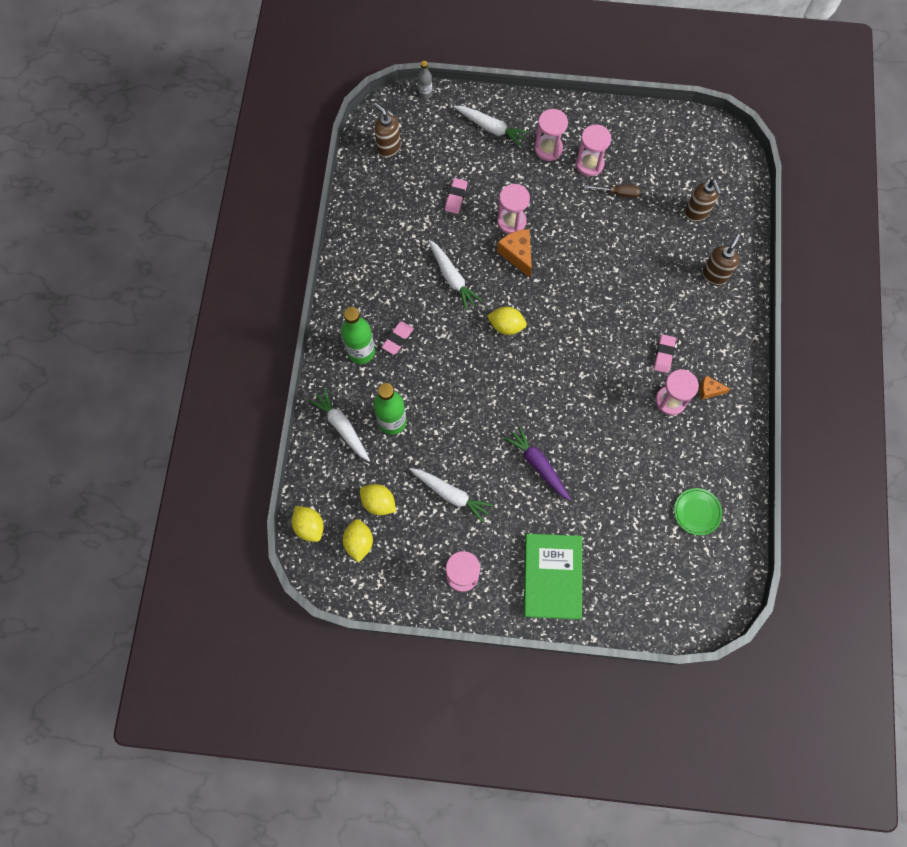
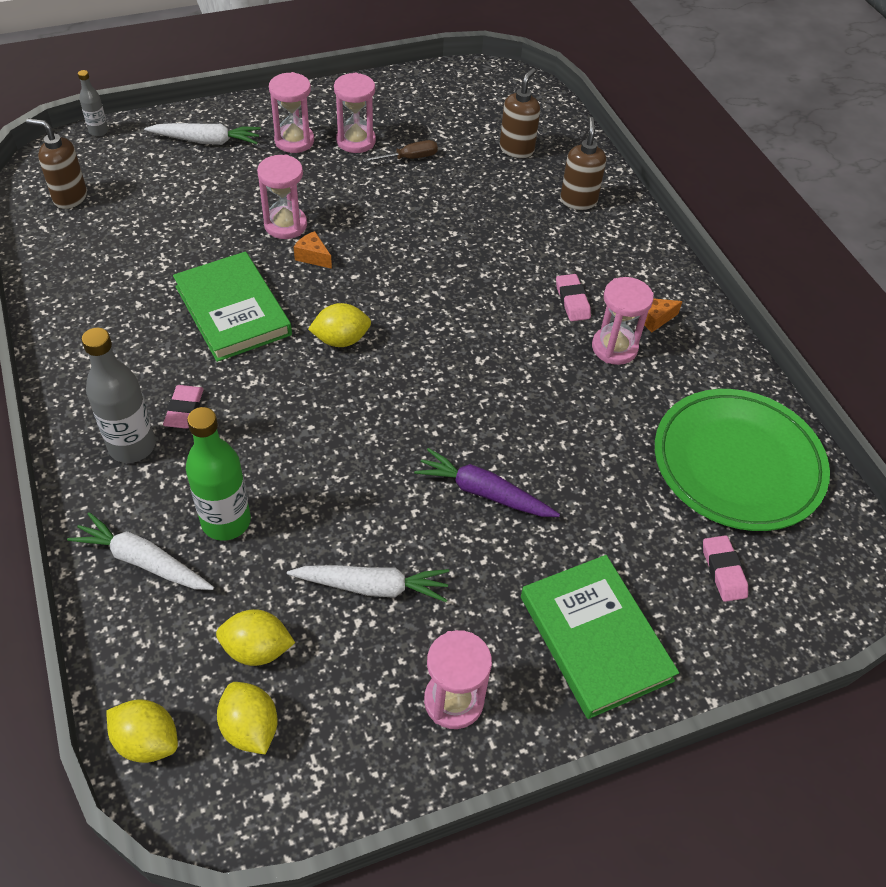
camera: 30 degrees left, 20 degrees down
(361, 352) = (132, 446): green bottle -> grey bottle
(452, 278) = (233, 310): white carrot -> green book
(456, 197) = (194, 222): pink eraser -> pink eraser (723, 571)
(517, 254) = (313, 257): orange cheese -> orange cheese, size x0.60
(697, 212) = (516, 149): brown soap dispenser -> brown soap dispenser turned 105 degrees counterclockwise
(697, 512) = (737, 464): green plate -> green plate, size x2.29

